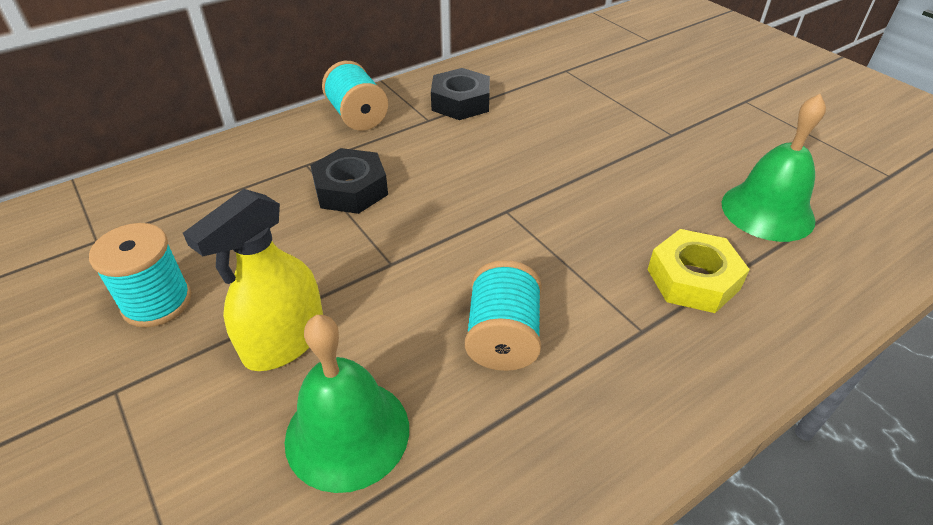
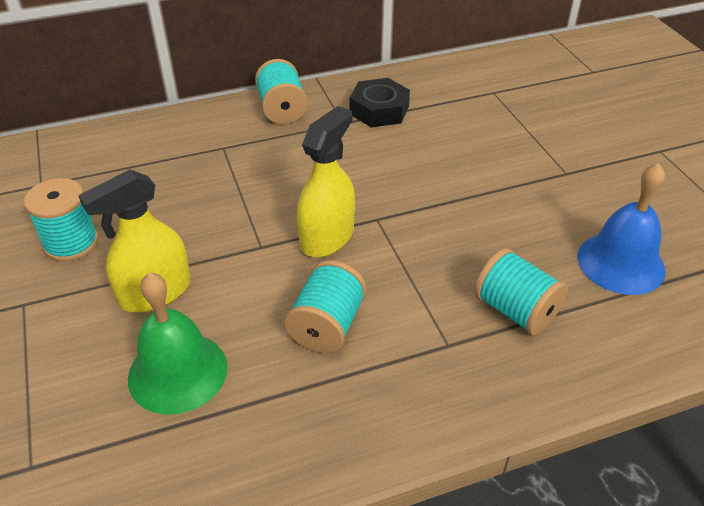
camera: 15 degrees right, 0 degrees up
(350, 189) = (251, 176): black nut -> none
(461, 239) = (327, 237): none -> yellow spray bottle
(693, 279) = (515, 310): yellow nut -> turquoise spool
(767, 211) = (621, 263): green bell -> blue bell

